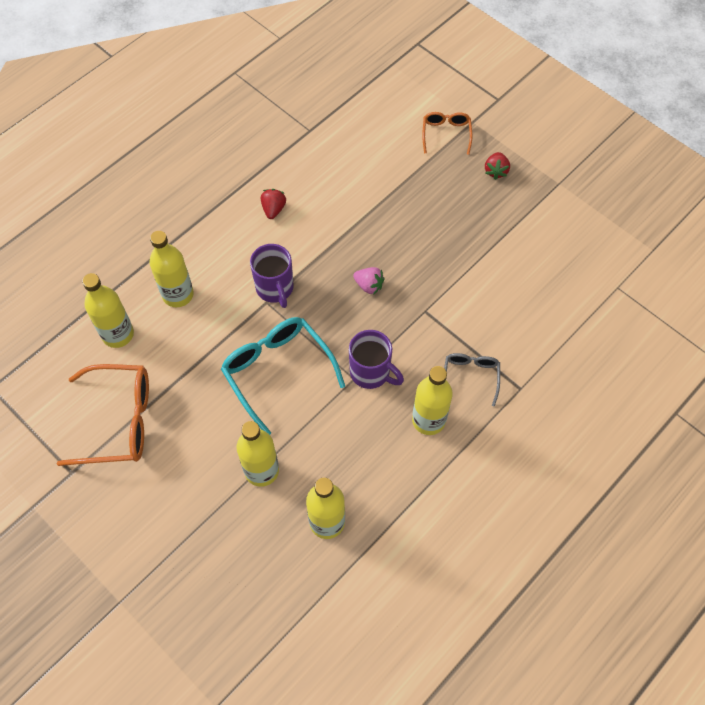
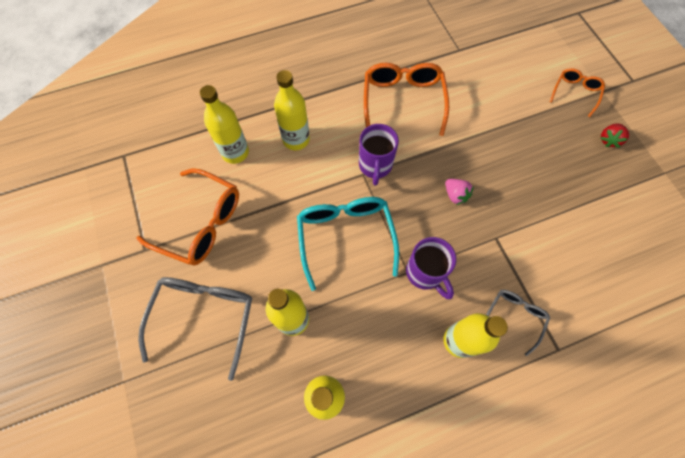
camera: 25 degrees right, 5 degrees up
(171, 507) = (205, 316): none -> grey glasses
(273, 209) = (403, 101): red strawberry -> orange glasses

